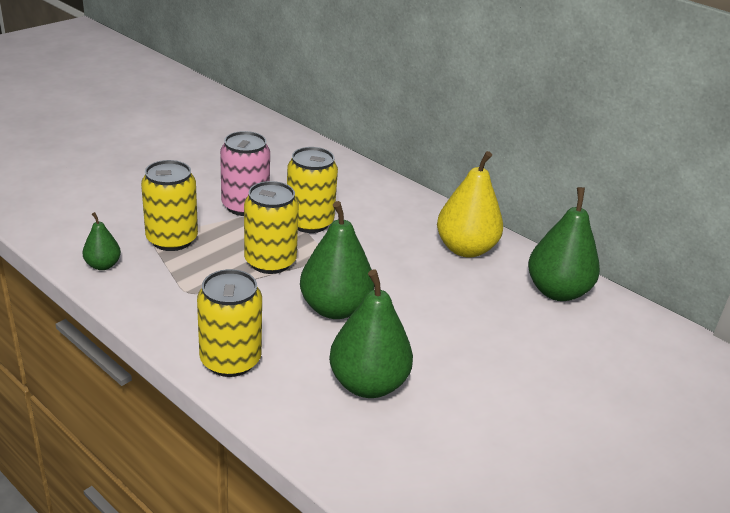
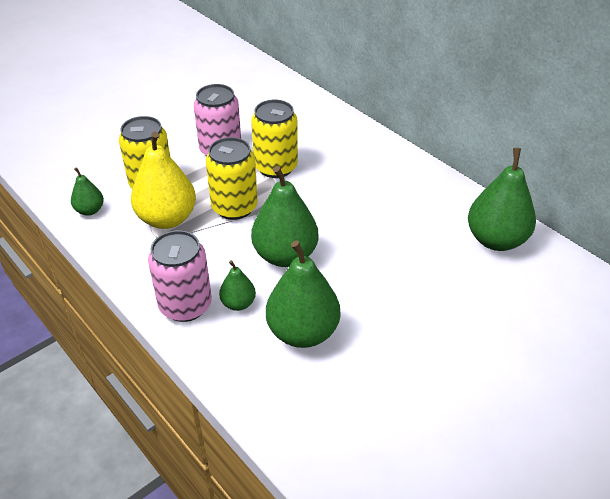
camera: 10 degrees right, 10 degrees up
(230, 360) = (185, 305): yellow can -> pink can
(290, 357) = (238, 303): none -> green pear
(465, 249) = (415, 194): yellow pear -> yellow pear (167, 219)

